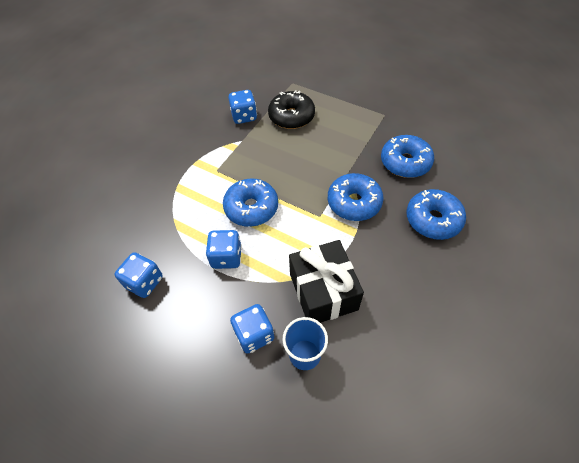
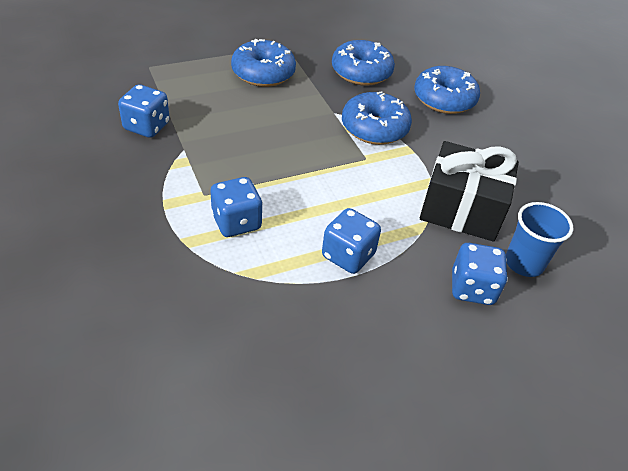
camera: 60 degrees left, 10 degrees down
(144, 282) = (310, 352): blue dice -> blue dice (236, 222)
(251, 208) = (298, 198): blue donut -> blue donut (263, 73)
(291, 116) = (201, 96): black donut -> none

